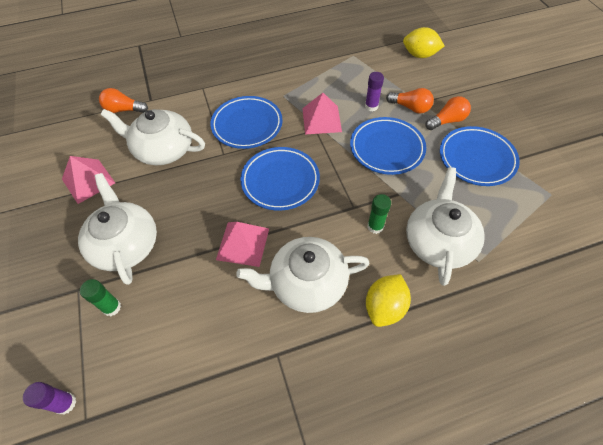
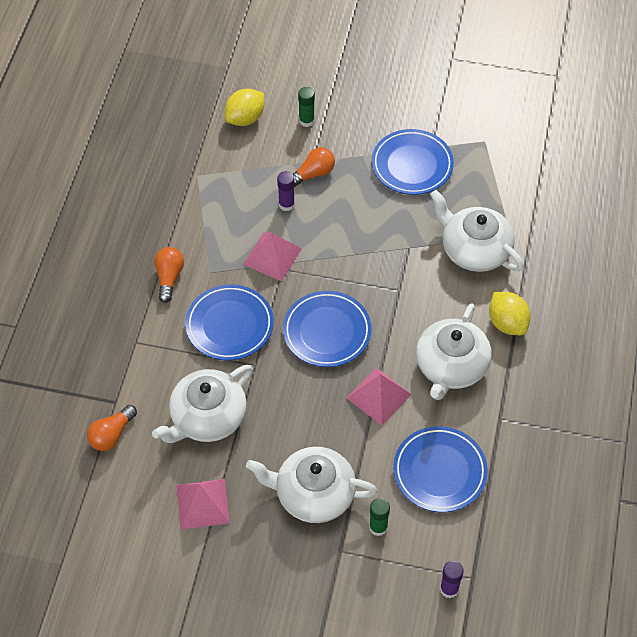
camera: 60 degrees left, 0 degrees up
(375, 226) = (429, 285): green glue stick -> green glue stick (306, 121)
(386, 148) = (350, 225): blue plate -> blue plate (439, 471)
(447, 121) = (352, 156): orange light bulb -> orange light bulb (169, 277)

